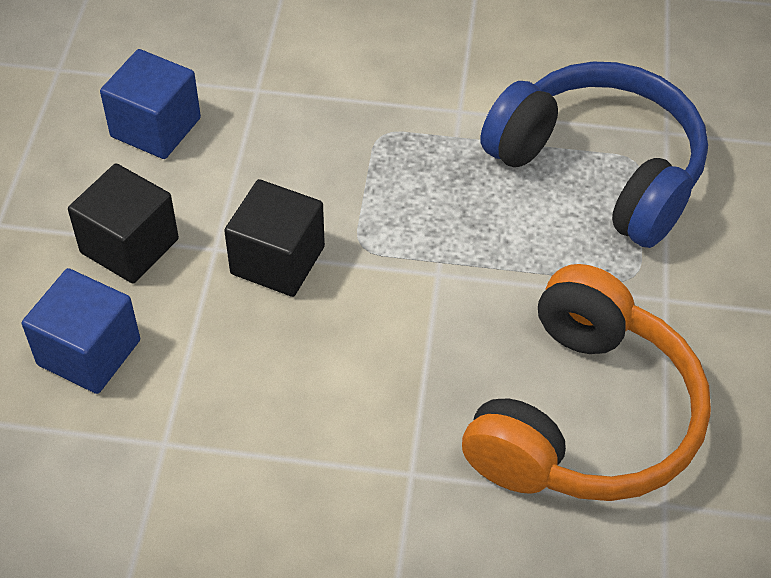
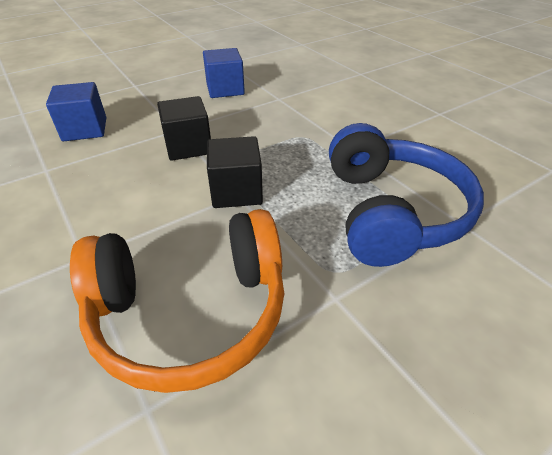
camera: 50 degrees right, 10 degrees down
(129, 246) = (154, 112): black cube -> black cube (236, 191)

